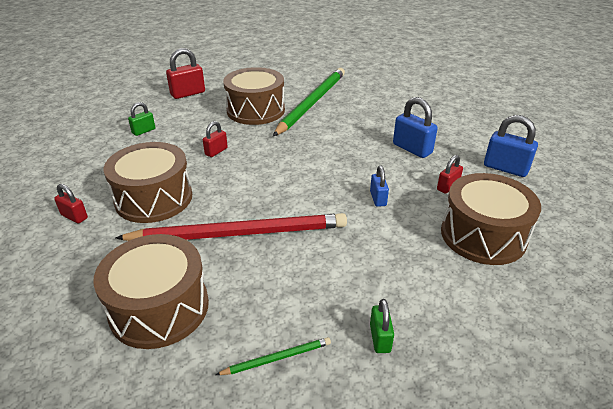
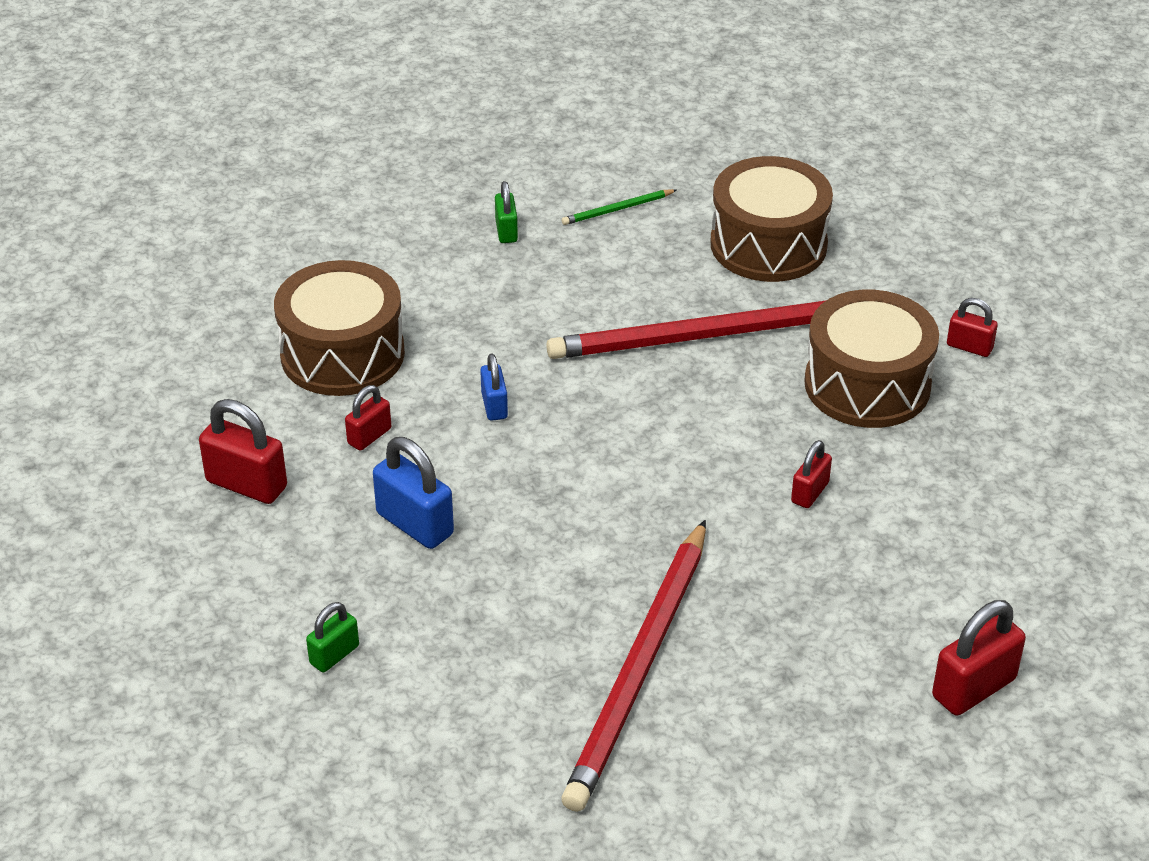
camera: 175 degrees right, 5 degrees up
(143, 131) = (992, 541): green padlock -> green padlock (334, 655)
(255, 110) = (772, 629): brown drum -> none
(312, 103) = (639, 669): green pencil -> red pencil
(505, 168) = (246, 484): blue padlock -> red padlock

